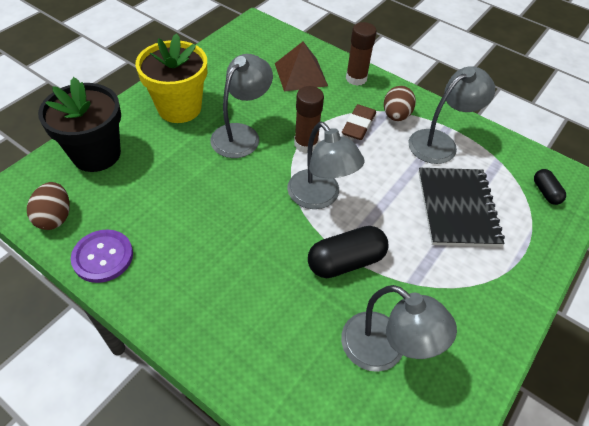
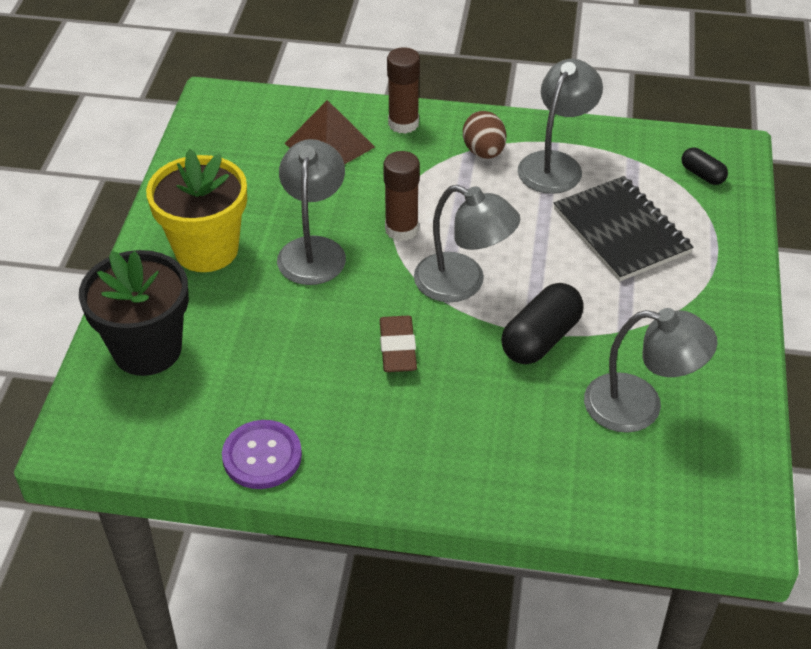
camera: 25 degrees left, 5 degrees down
(55, 217) = (162, 441): brown egg -> none
(358, 125) = (448, 181): brown eraser -> brown eraser (398, 348)

